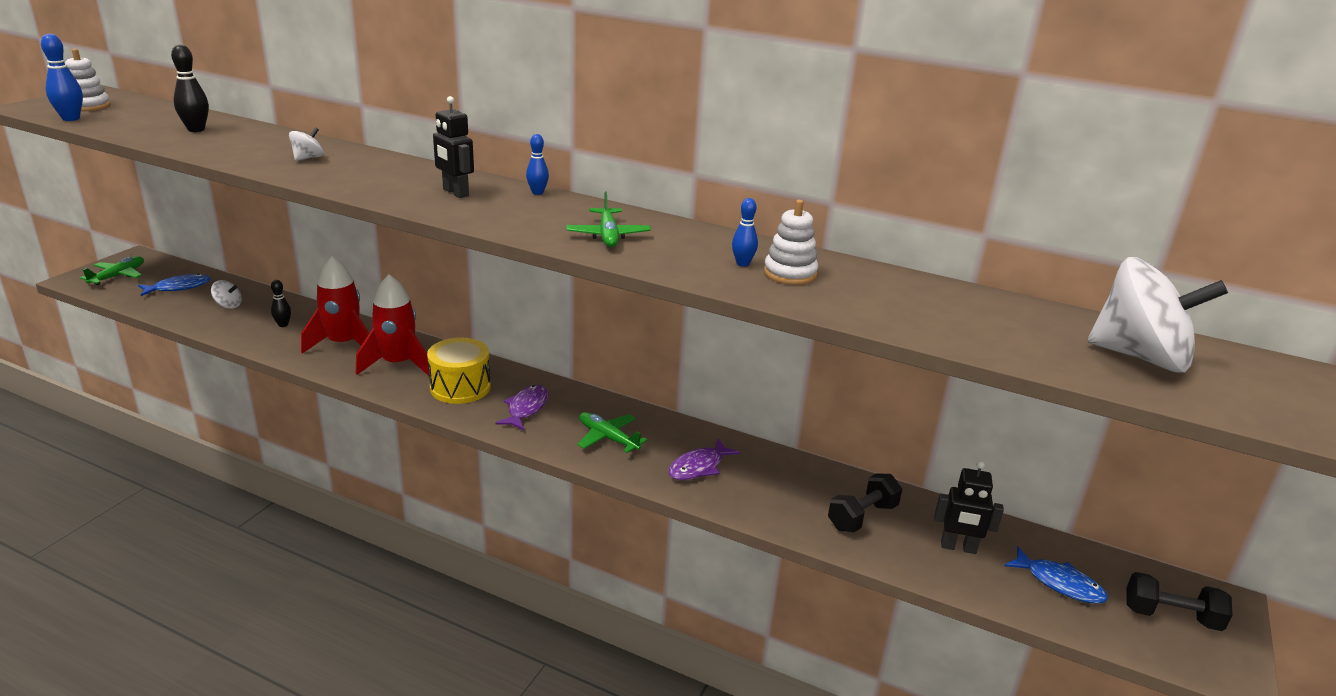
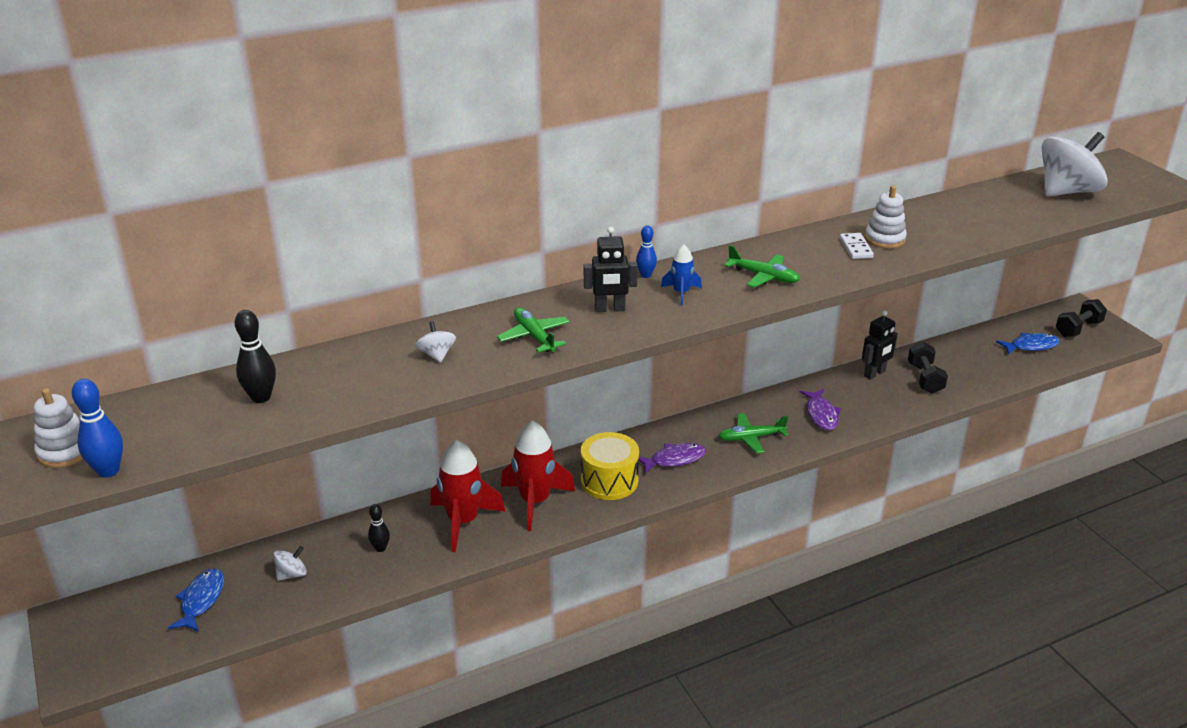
camera: 50 degrees left, 5 degrees up
(117, 276) = (108, 642): green plane -> green plane (534, 337)
(523, 211) = (681, 293): none -> blue rocket
(526, 408) = (674, 459): purple fish -> purple fish turned 105 degrees clockwise
(742, 264) = (856, 248): blue bowling pin -> white domino
(958, 547) = (978, 361): black robot -> black robot (875, 374)

